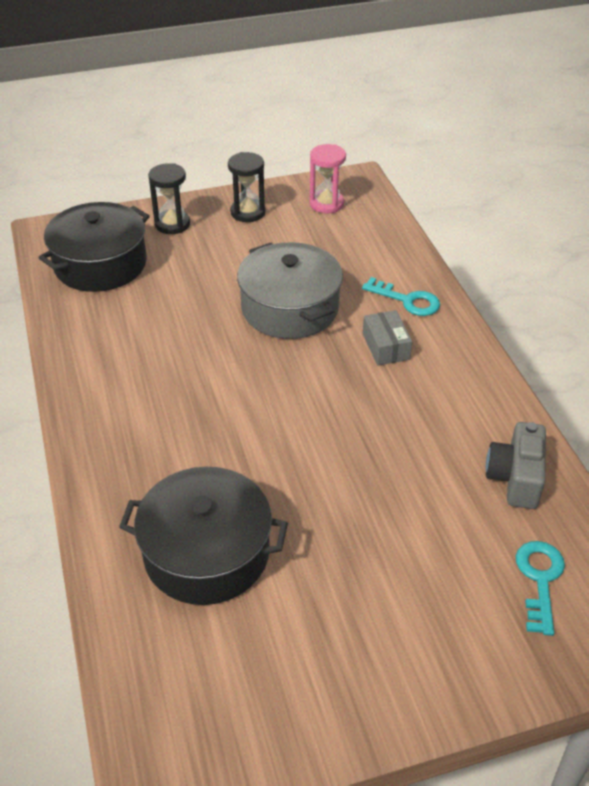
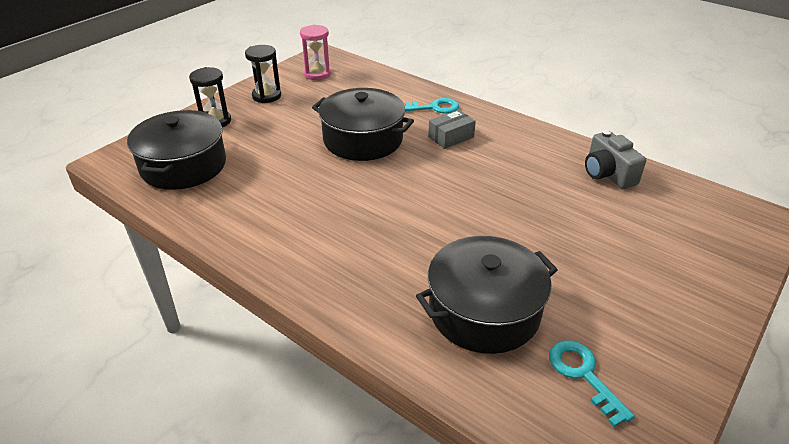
camera: 35 degrees left, 5 degrees down
(290, 308) = (363, 139): grey pot -> black pot
(386, 346) = (451, 137): grey box -> grey box turned 75 degrees counterclockwise
(540, 579) = (685, 219): turquoise key -> turquoise key (583, 375)

